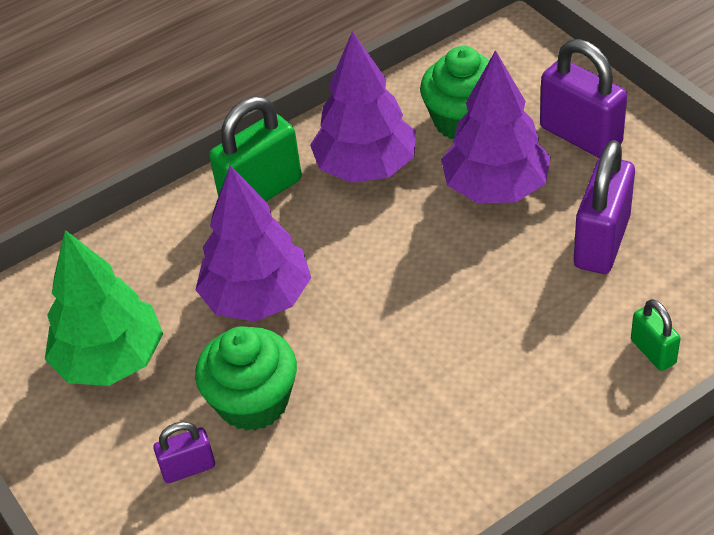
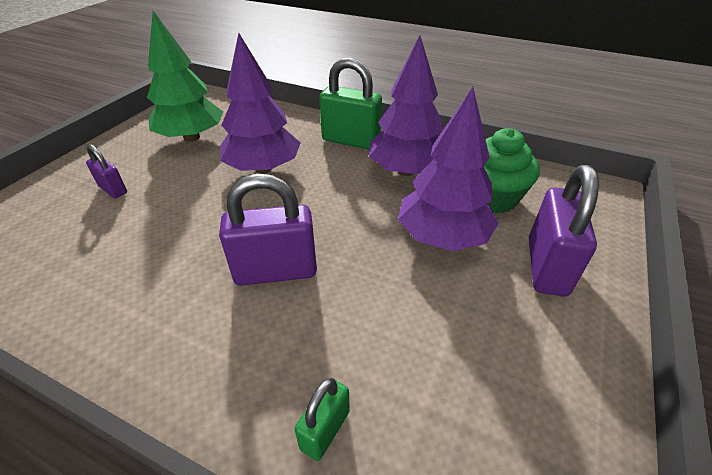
camera: 55 degrees right, 5 degrees down
(253, 402) = (175, 195): green cupcake -> none
(601, 242) = (439, 328): purple padlock -> purple padlock (276, 271)

